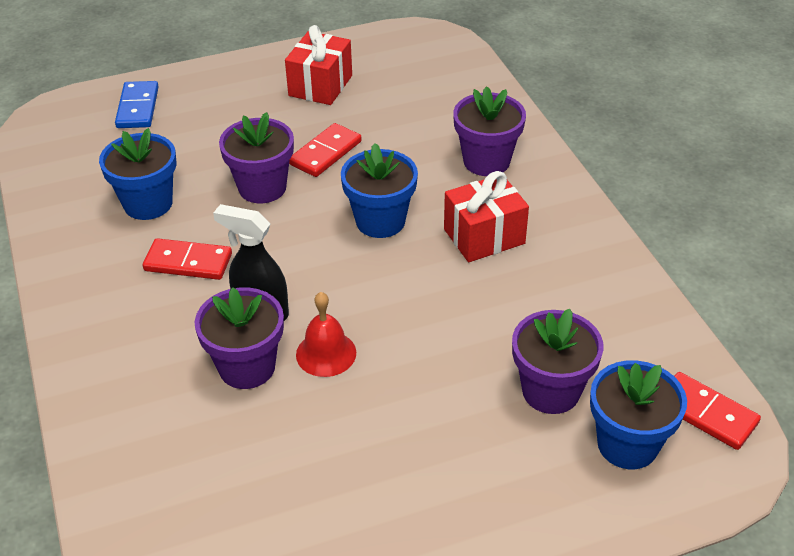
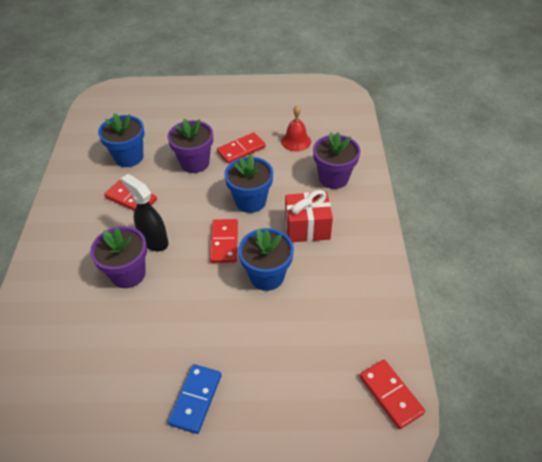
camera: 20 degrees right, 5 degrees up
(138, 107) = (154, 98): blue domino -> blue domino (196, 399)
(320, 85) = (260, 107): red gift -> none
(326, 353) = (176, 278): red bell -> red bell (296, 141)
(372, 286) = (224, 242): none -> red domino
(551, 391) = (296, 345): purple flower pot -> none
(627, 444) = (327, 400): blue flower pot -> blue flower pot (267, 276)

